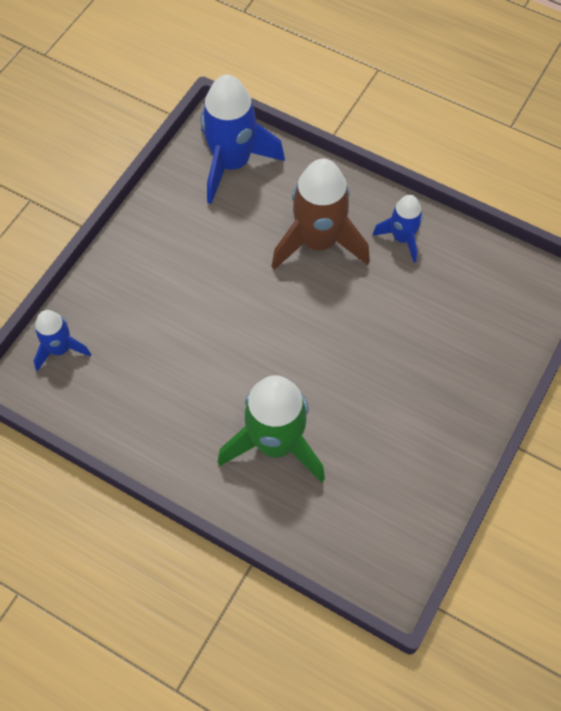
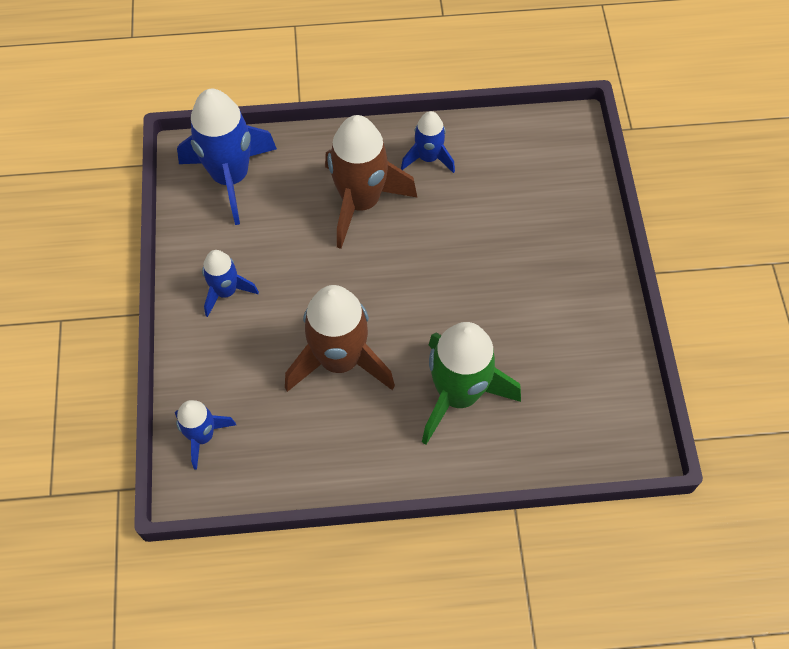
camera: 35 degrees left, 0 degrees up
(160, 250) = (226, 291): none -> blue rocket
(204, 357) = (340, 360): none -> brown rocket

